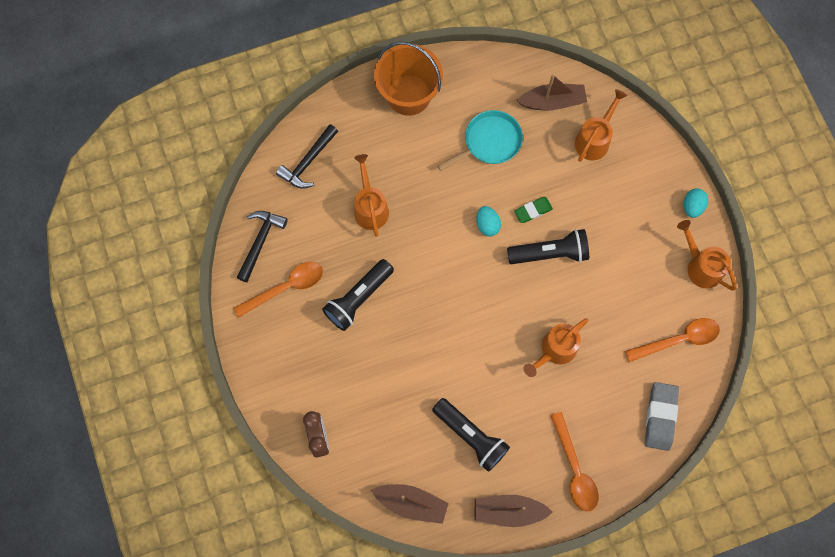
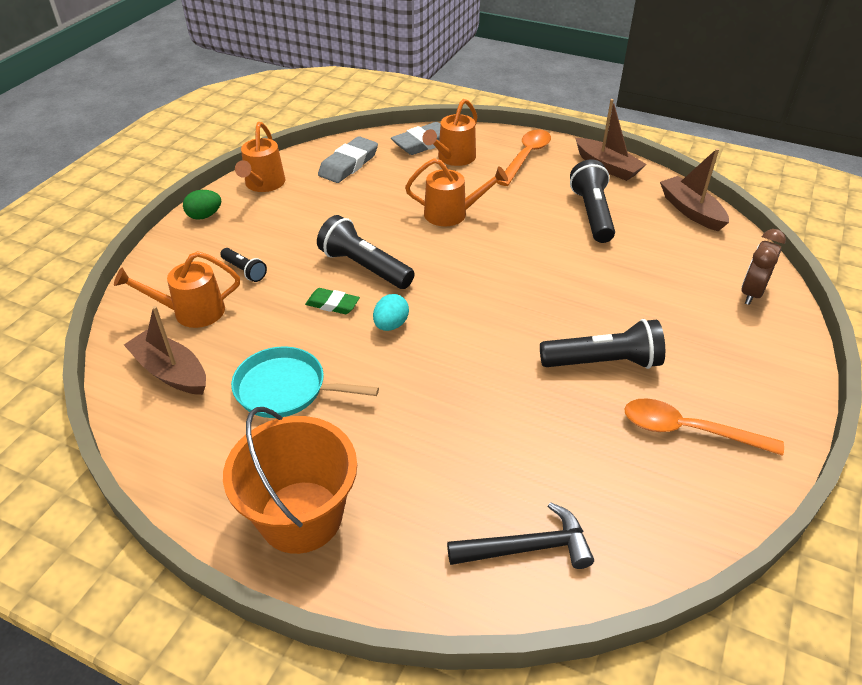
camera: 135 degrees left, 30 degrees down
(260, 242) = (685, 503): black hammer -> none
(370, 207) = (498, 432): orange watering can -> orange watering can (453, 158)
(608, 189) = (244, 271): none -> black flashlight
(678, 340) = (348, 164): orange spoon -> grey eraser
(692, 207) = (204, 216): turquoise egg -> green egg

